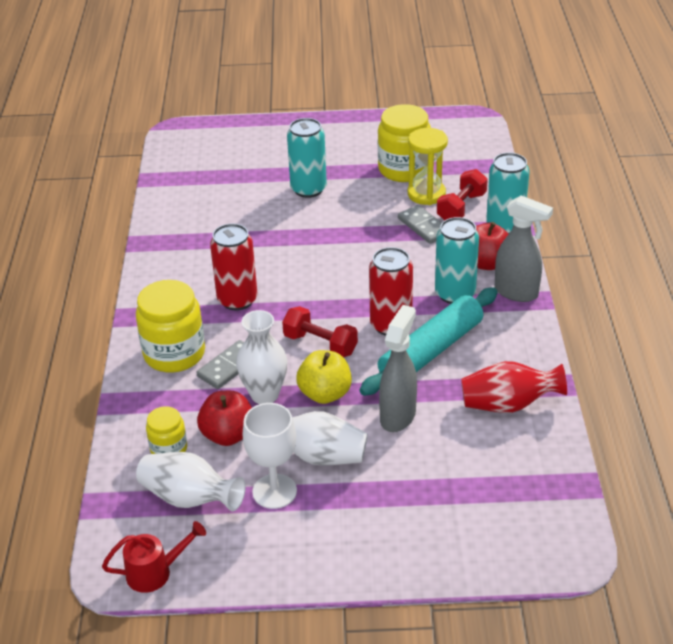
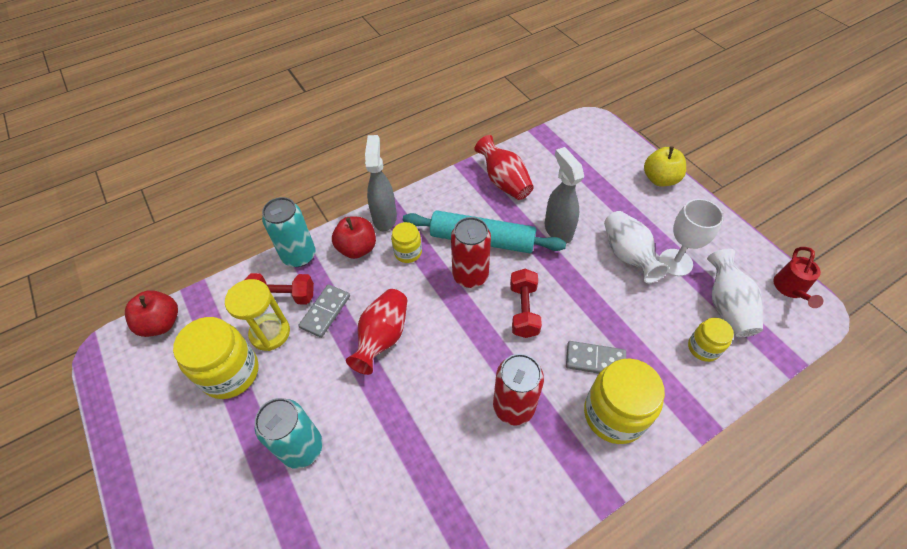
camera: 120 degrees left, 15 degrees up
(155, 572) = (790, 289): red watering can -> red watering can turned 120 degrees counterclockwise
(228, 435) = (657, 317): red apple -> red apple (161, 323)
(264, 394) = (602, 317): white vase -> none
(325, 394) = (571, 280): yellow apple -> yellow apple (660, 179)
(368, 250) = (382, 337): none -> red vase
(398, 416) = (558, 230): grey spray bottle -> grey spray bottle turned 75 degrees clockwise
(455, 294) = (408, 252): turquoise can -> yellow jar

